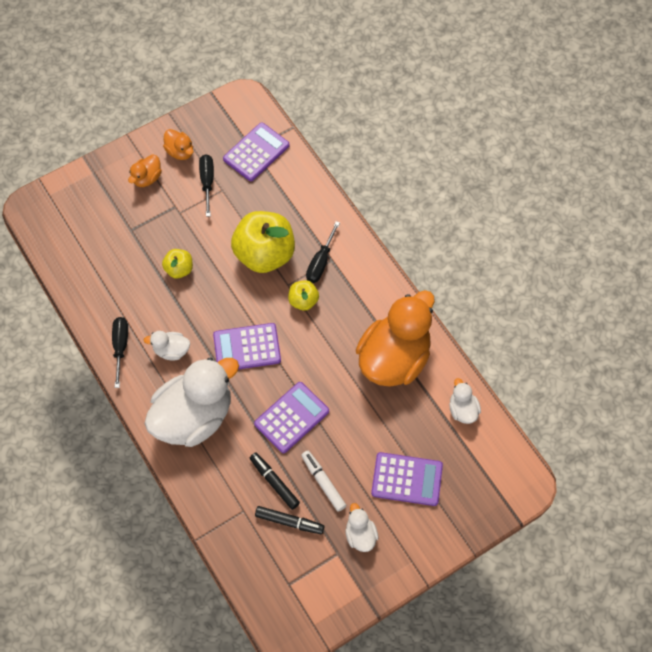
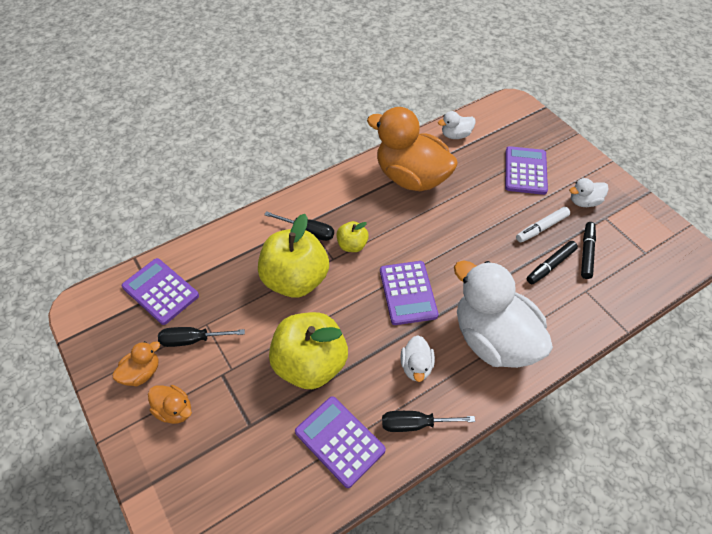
camera: 90 degrees left, 10 degrees down
(179, 269) = (310, 364): yellow apple -> yellow apple, size x2.07
(291, 417) = (481, 253): purple calculator -> purple calculator (339, 441)

